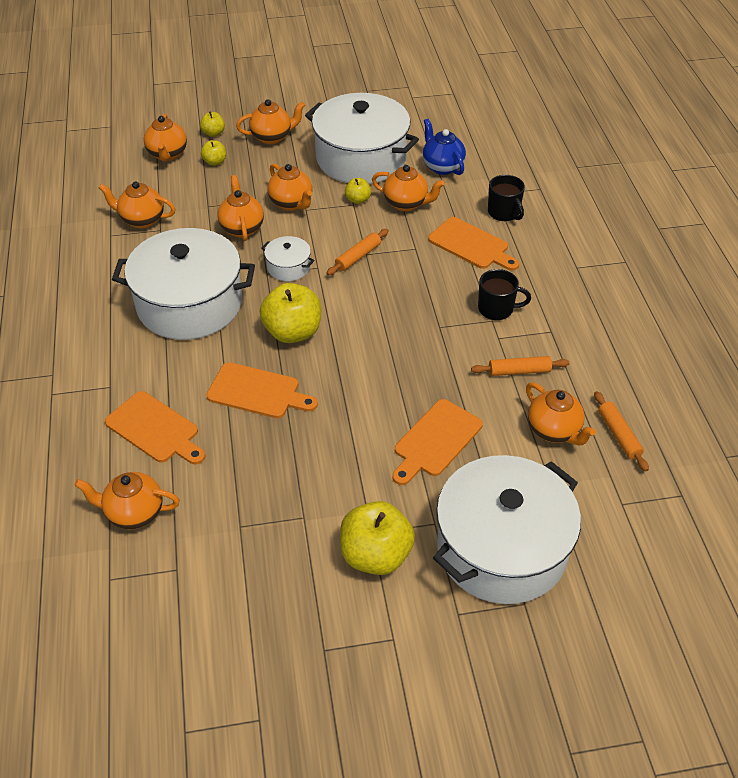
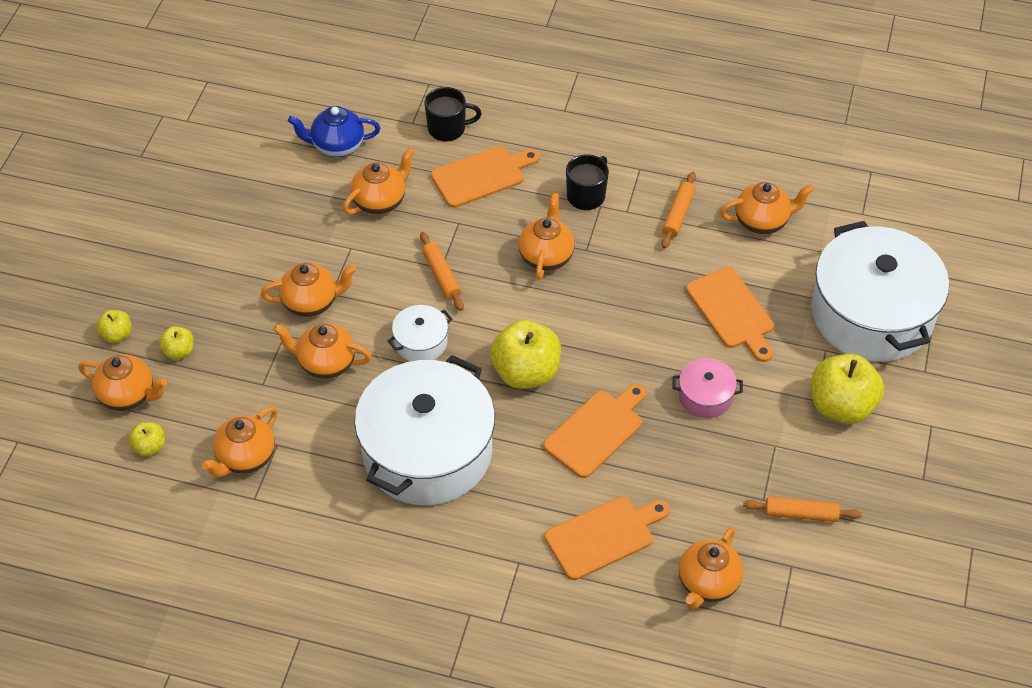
camera: 65 degrees left, 5 degrees up
(272, 137) = (169, 279): orange teapot -> orange teapot (546, 256)
(331, 451) = (705, 396): none -> pink pot
(358, 200) = (345, 241): yellow apple -> yellow apple (149, 447)
(361, 158) = (271, 210): white pot -> none
(618, 435) = (789, 180): orange rolling pin -> orange rolling pin (801, 514)

